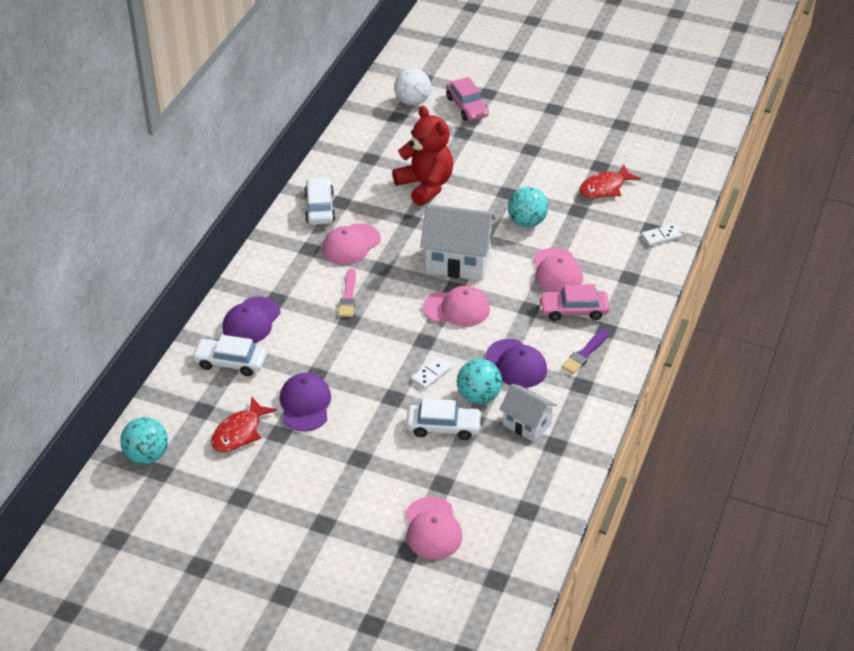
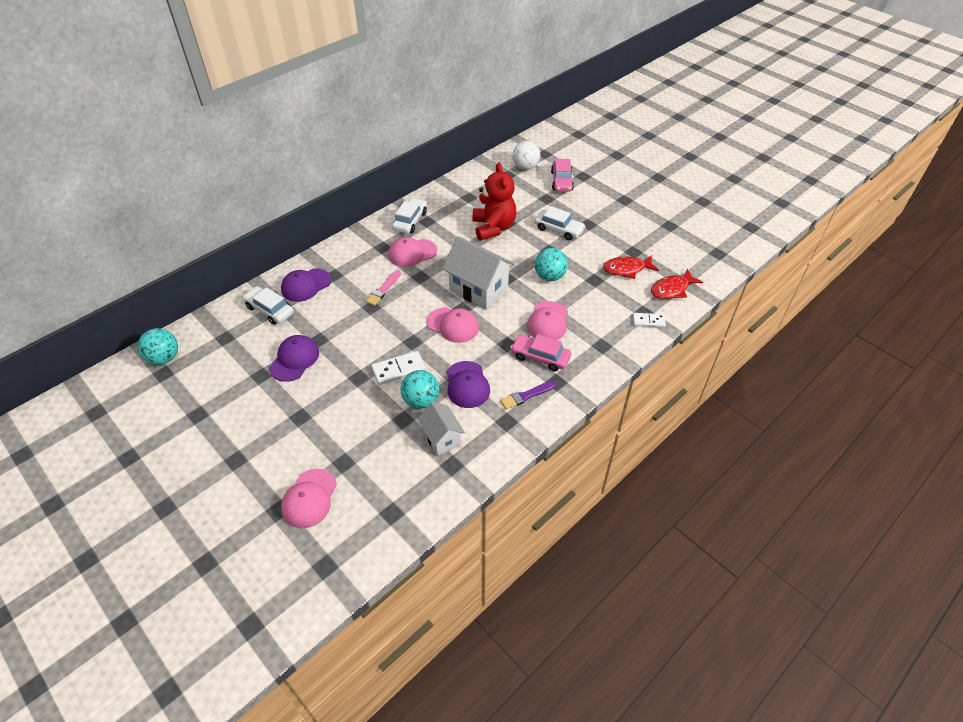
camera: 25 degrees right, 5 degrees up
(239, 432) = (235, 364): red fish -> red fish (672, 289)
(431, 374) = (398, 369): white domino -> white domino, size x1.50
(443, 427) = (378, 415): white car -> white car (559, 229)

